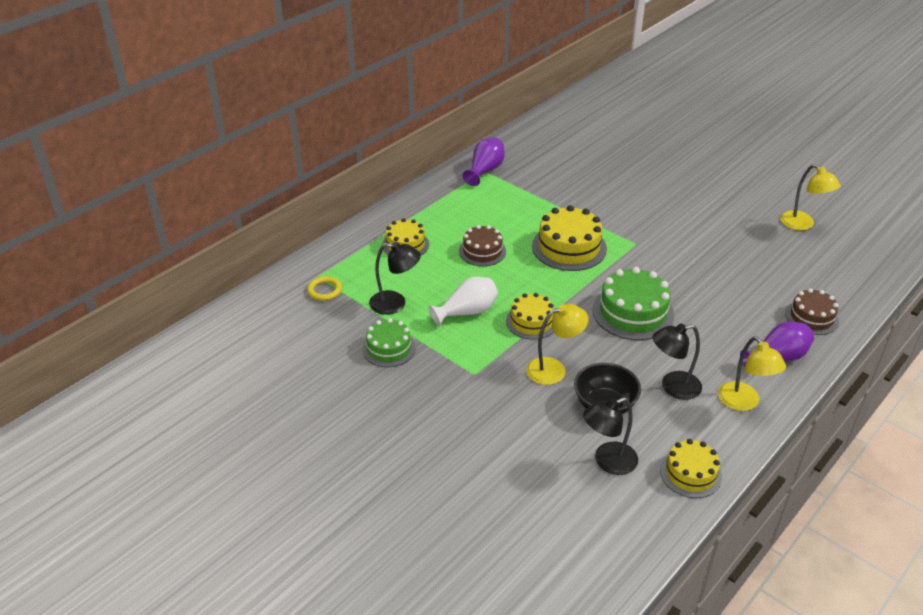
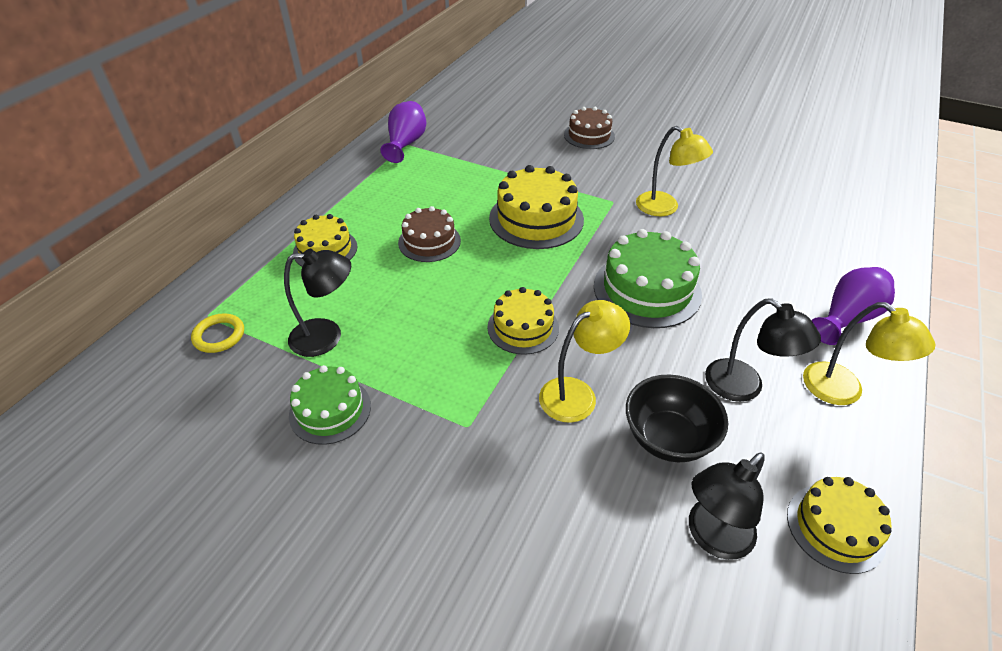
camera: 15 degrees left, 5 degrees up
(467, 312) = (431, 330): white vase -> none
(673, 387) = (744, 387): black lamp -> black lamp turned 105 degrees counterclockwise
(802, 224) = (782, 151): yellow lamp -> yellow lamp (665, 208)
(811, 317) = (854, 257): brown cake -> brown cake (589, 135)

